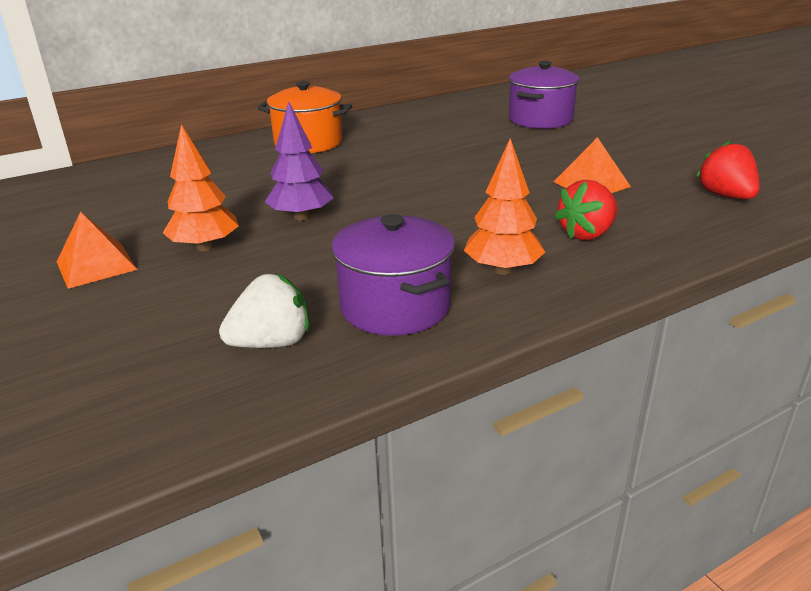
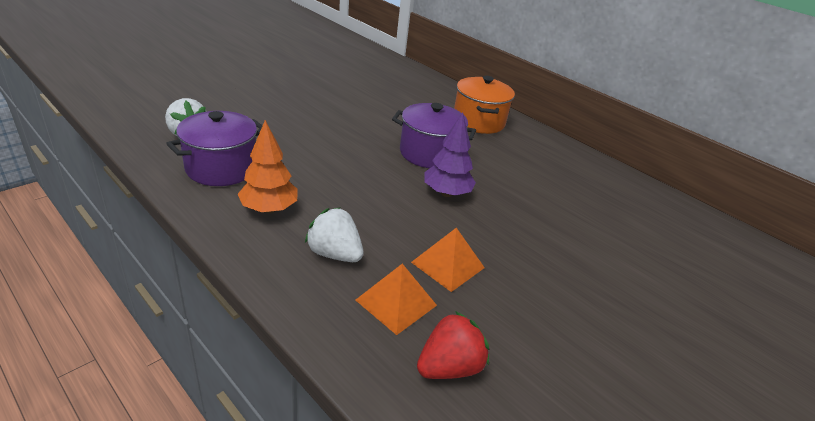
camera: 70 degrees right, 5 degrees up
(96, 265) = (274, 81): orange pyramid -> orange pyramid (396, 302)
(205, 247) = (297, 105): orange tree -> none
(301, 217) = (344, 129): purple tree -> purple tree (446, 193)
(540, 119) = (620, 240): purple pot -> purple pot (429, 153)
(587, 234) = (334, 254): red strawberry -> white strawberry

